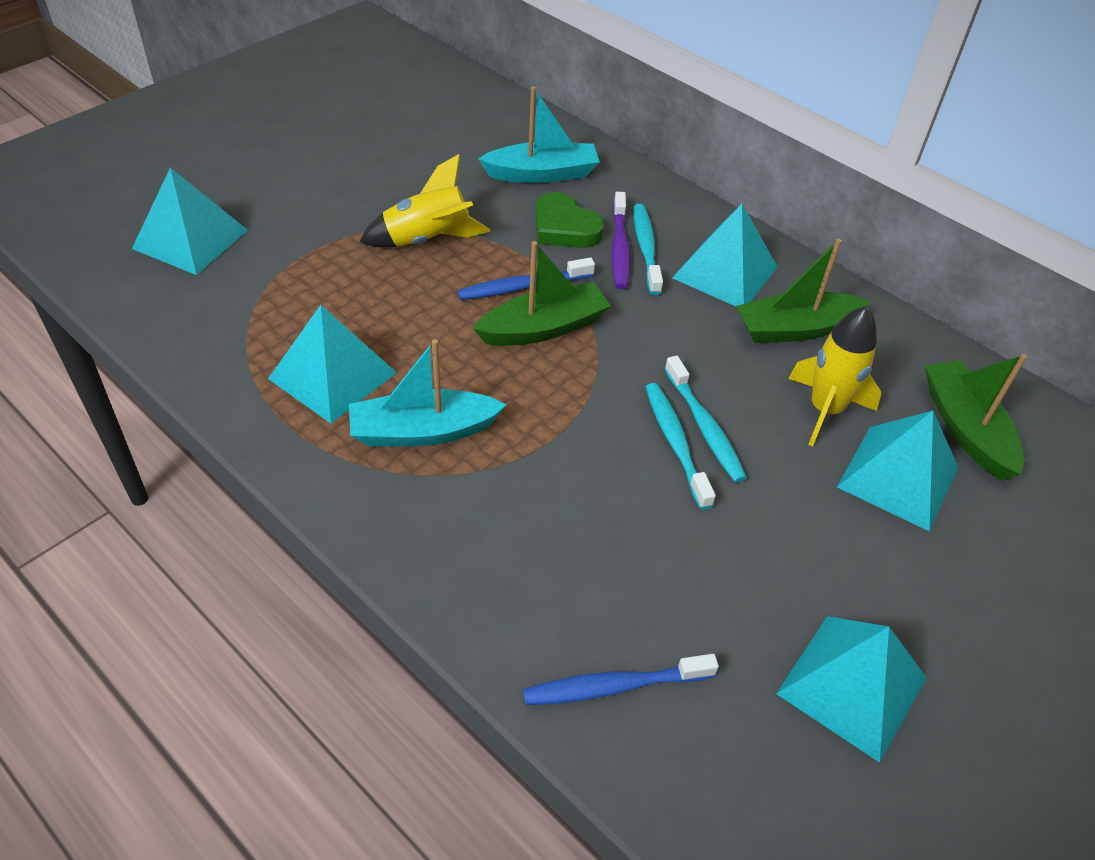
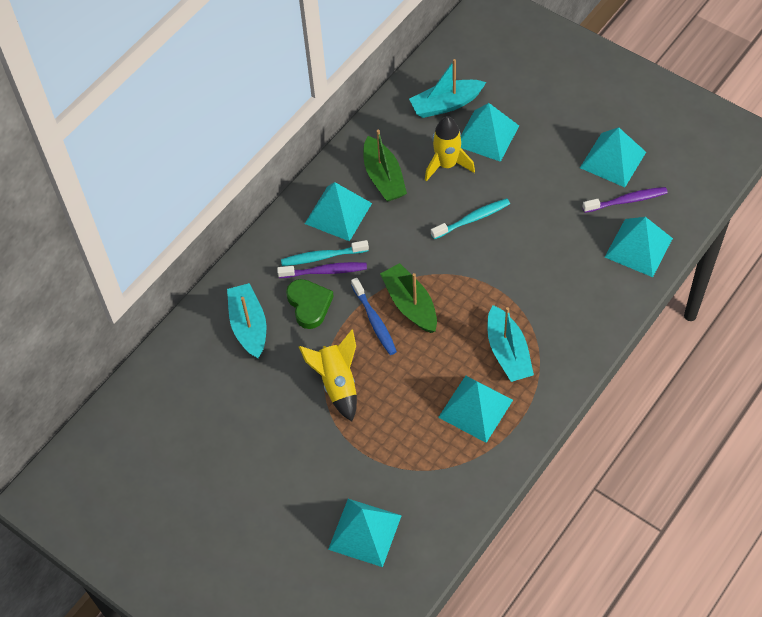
camera: 90 degrees left, 10 degrees up
(564, 228) = (309, 305): green heart -> green heart turned 60 degrees counterclockwise
(614, 686) = (638, 247): blue toothbrush -> turquoise pyramid
(675, 443) = (487, 232): turquoise toothbrush -> none
(739, 689) = (626, 201): none -> purple toothbrush
(965, 428) = (446, 104): green boat -> turquoise boat

